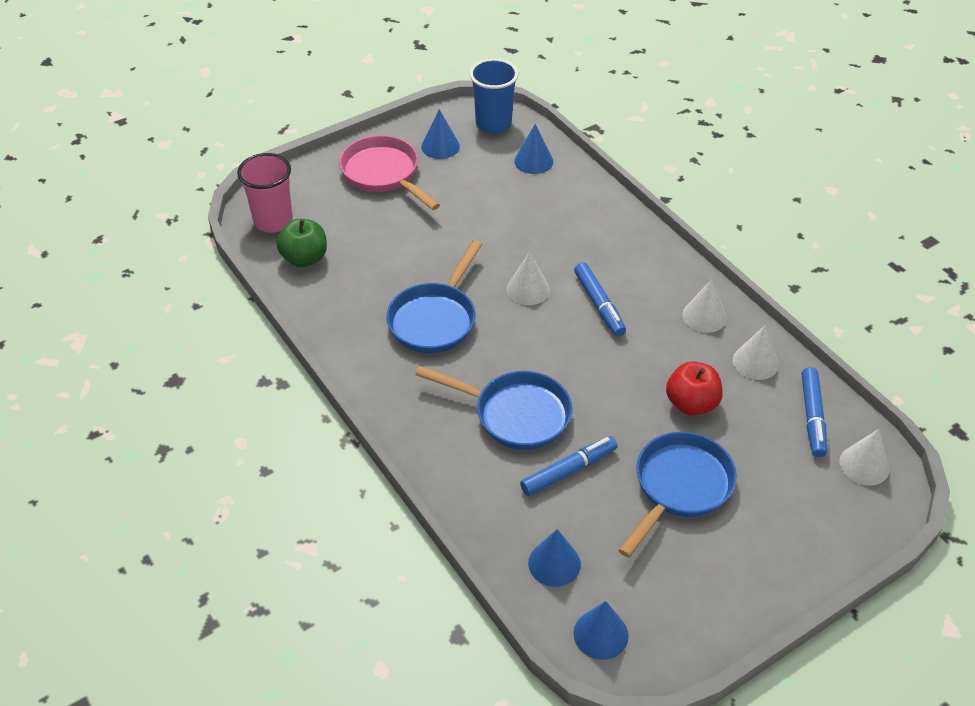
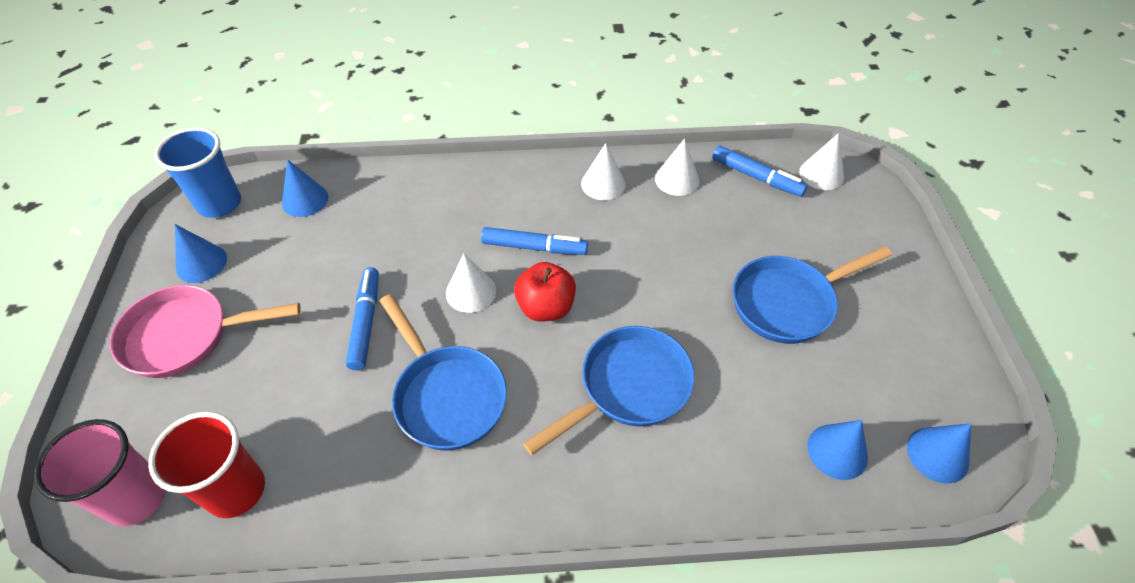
camera: 60 degrees left, 5 degrees up
(304, 258) = (236, 490): green apple -> red cup
(568, 471) = (726, 378): blue marker -> blue marker (366, 322)
(679, 487) = (788, 302): blue pan -> blue pan turned 90 degrees counterclockwise
(691, 404) = (697, 244): red apple -> red apple (546, 307)

